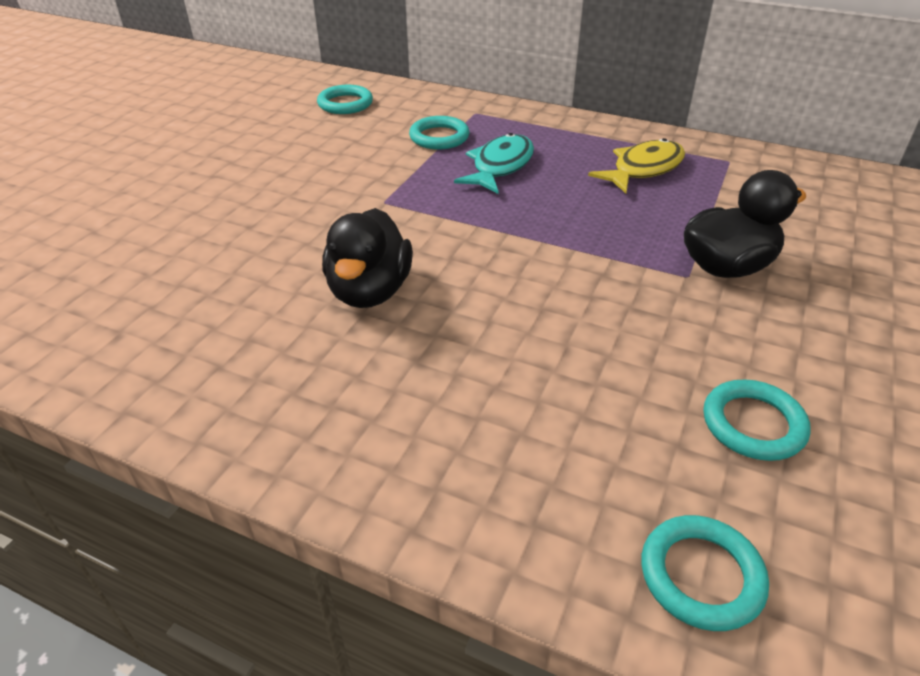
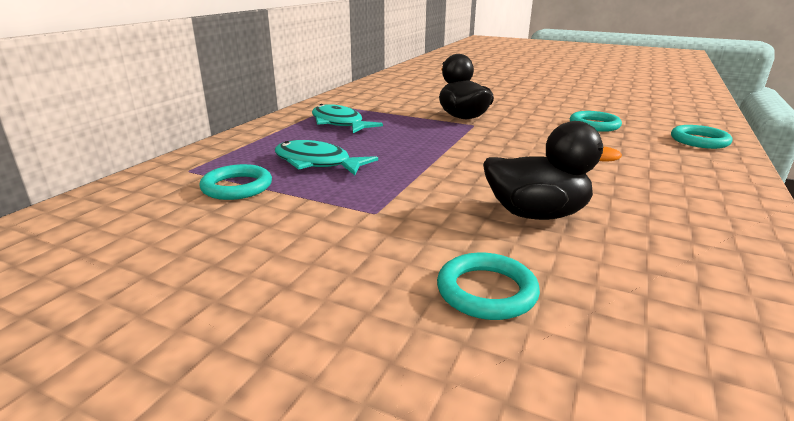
camera: 90 degrees left, 15 degrees down
(345, 104) = (73, 248): turquoise ring -> turquoise ring (486, 291)
(643, 169) = (339, 123): yellow fish -> turquoise fish

